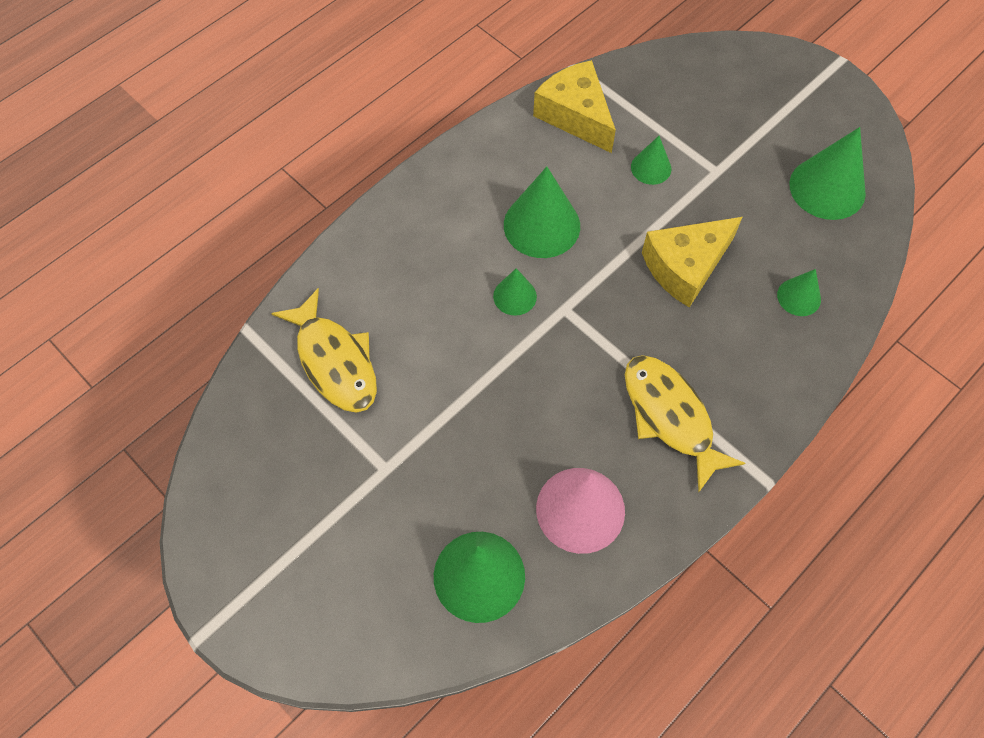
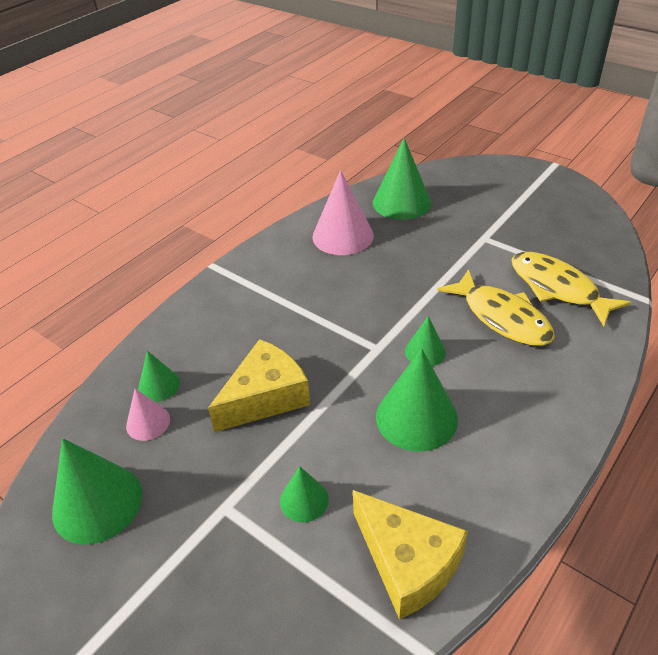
camera: 175 degrees right, 20 degrees down
(670, 416) = (281, 289): yellow fish -> yellow fish (502, 317)
(800, 256) = (148, 422): none -> pink cone

